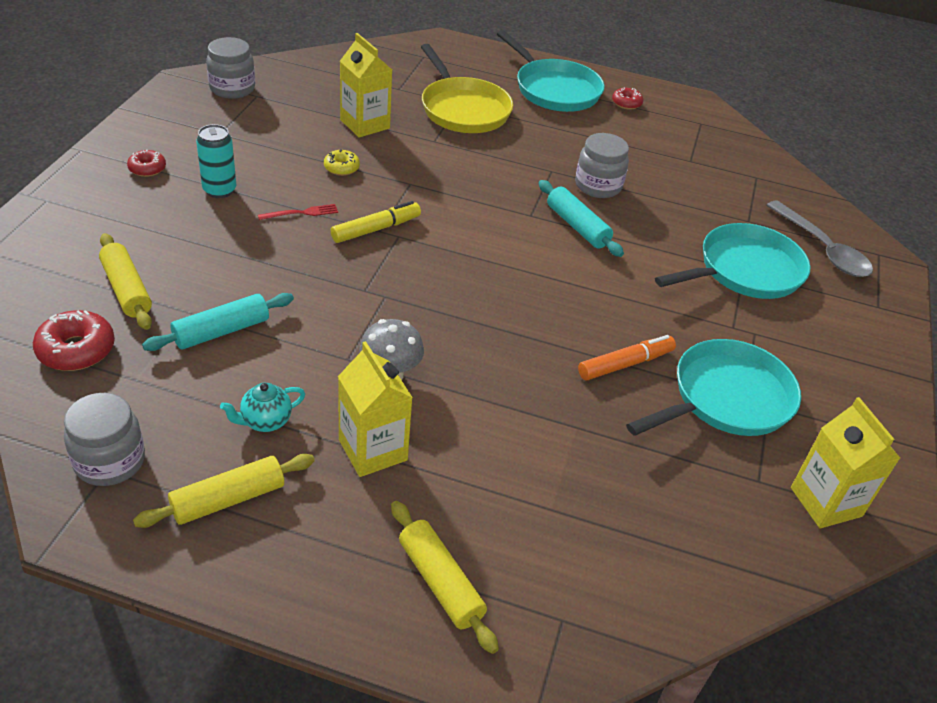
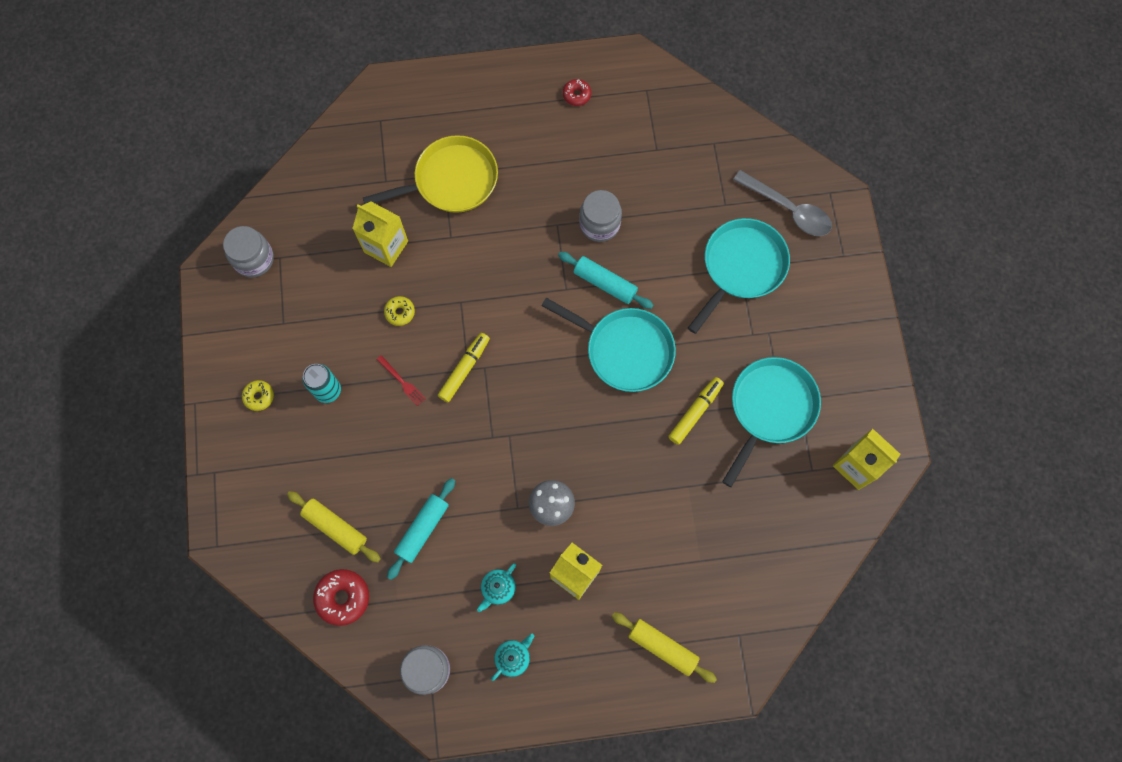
camera: 20 degrees left, 30 degrees up
(147, 168) = (259, 397): red donut -> yellow donut
(228, 499) = (513, 657): yellow rolling pin -> turquoise teapot
(301, 213) = (402, 382): red fork -> red fork turned 90 degrees clockwise
(463, 109) = (451, 181): yellow pan -> yellow pan turned 60 degrees counterclockwise
(554, 89) = (510, 108): turquoise pan -> turquoise pan (624, 350)
(625, 364) = (695, 412): orange marker -> yellow marker

